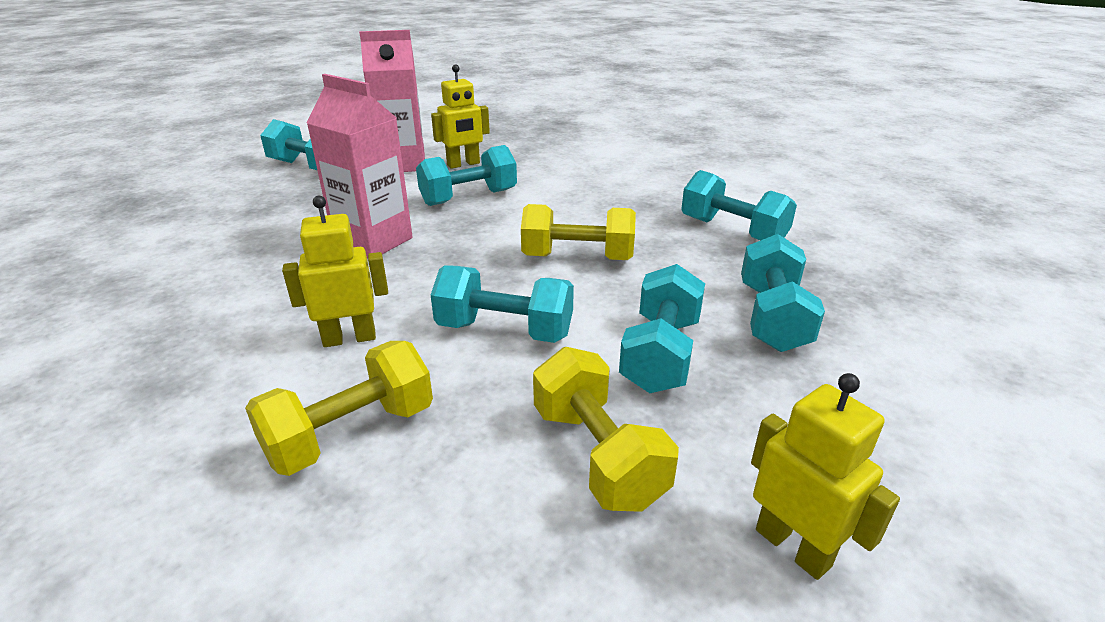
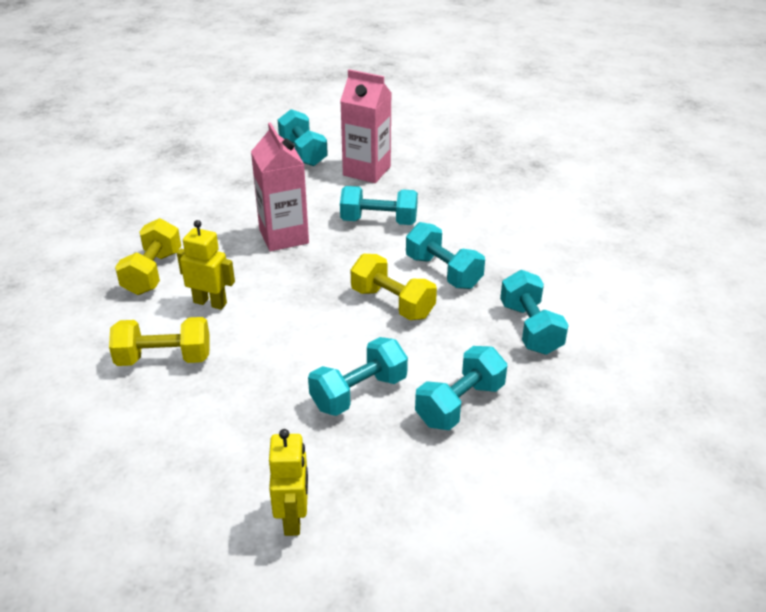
camera: 35 degrees right, 5 degrees up
(463, 164) = (408, 186): yellow robot -> none
(504, 330) = (292, 335): turquoise dumbbell -> turquoise dumbbell (443, 272)
(598, 455) = (259, 429): yellow dumbbell -> yellow dumbbell (153, 272)

